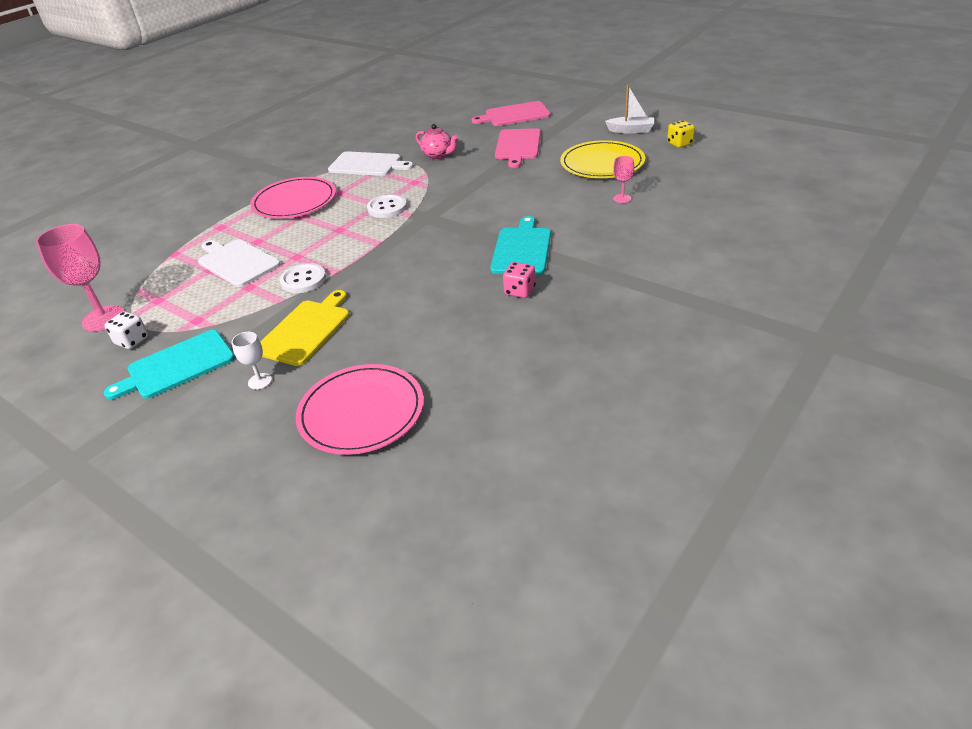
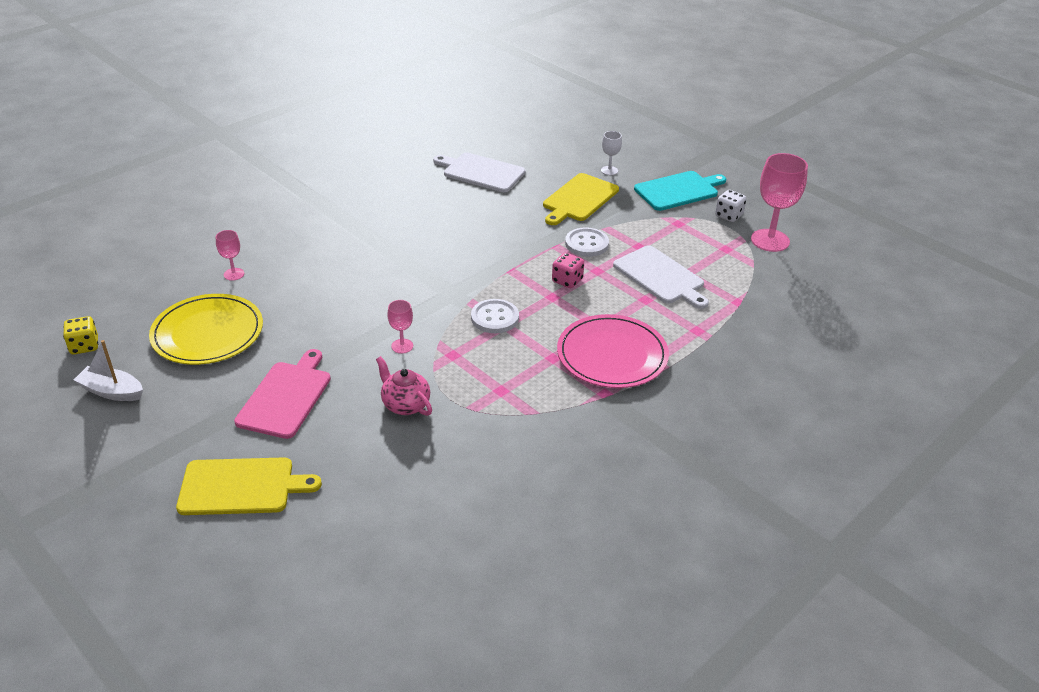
camera: 175 degrees left, 0 degrees up
(361, 412) = (536, 143): pink plate -> none
(367, 164) = (511, 409): white cutting board -> white cutting board (481, 172)
(453, 180) = (402, 346): none -> pink goblet
(514, 115) = (241, 486): pink cutting board -> yellow cutting board
(520, 291) = (396, 199): pink dice -> pink dice (567, 281)
(522, 249) = (372, 236): turquoise cutting board -> none

